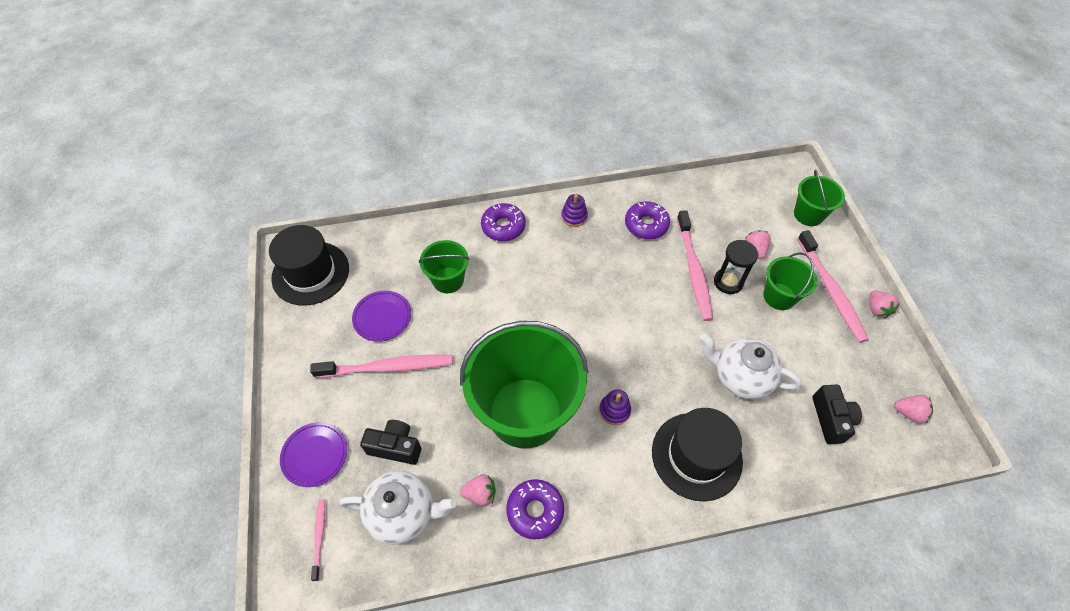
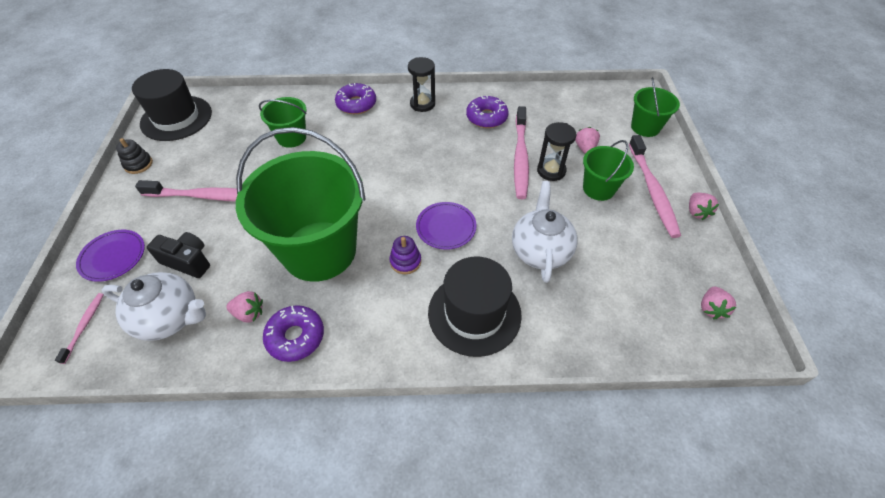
camera: 10 degrees right, 5 degrees down
(293, 339) = (138, 164): none -> black stacking toy
(382, 317) = (222, 158): purple plate -> purple plate (446, 227)
(574, 216) = (422, 104): purple stacking toy -> black hourglass
(740, 377) = (540, 251): white teapot -> white teapot turned 60 degrees clockwise
(831, 419) = (625, 302): black camera -> none
(909, 413) = (711, 308): pink strawberry -> pink strawberry turned 75 degrees clockwise

